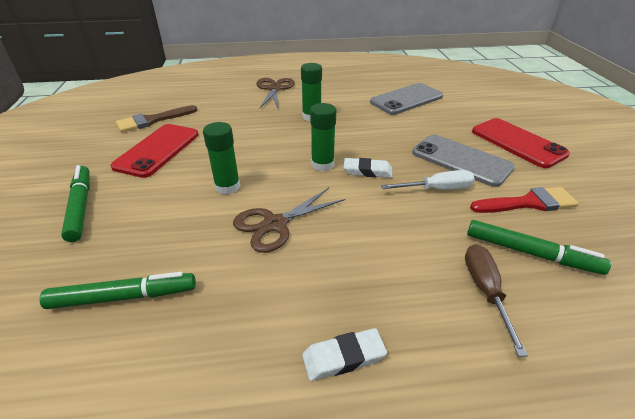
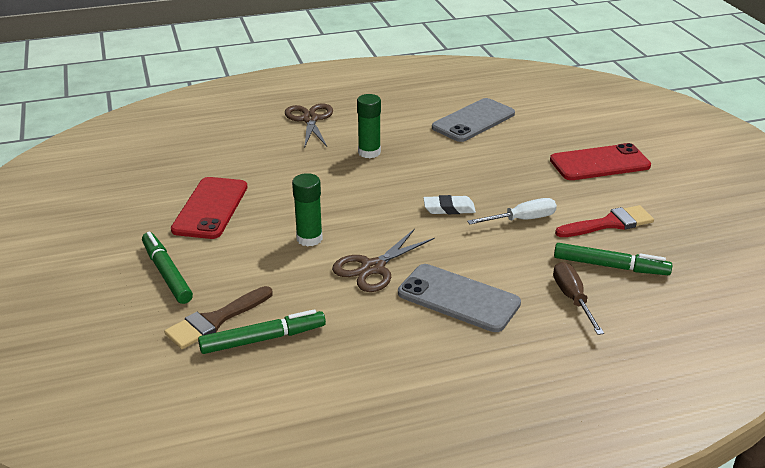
camera: 10 degrees left, 5 degrees down
(152, 120) = (181, 174): brown brush -> brown brush (215, 320)
(322, 164) = (400, 206): green glue stick -> none
(343, 357) = (466, 355): white eraser -> none
(461, 160) = (542, 188): grey phone -> grey phone (458, 298)
(517, 143) = (599, 163): red phone -> red phone turned 60 degrees counterclockwise

